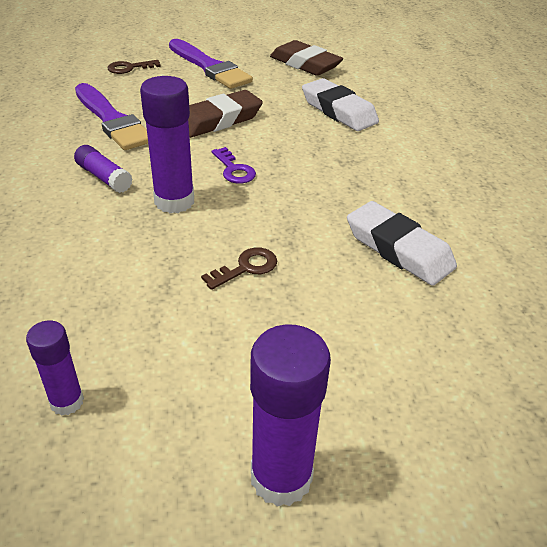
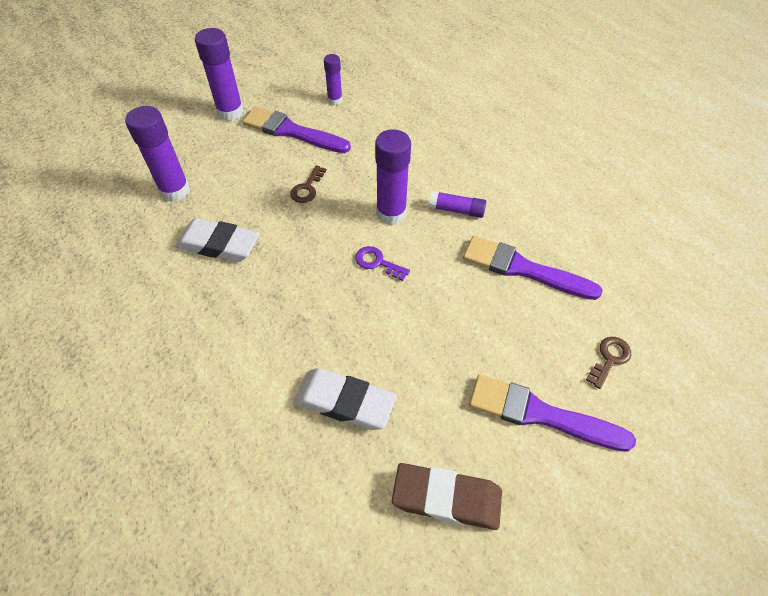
camera: 150 degrees right, 15 degrees up
(198, 369) = (292, 131): none -> purple brush
(218, 120) = (442, 318): brown eraser -> none
(442, 347) = (175, 190): none -> purple glue stick

